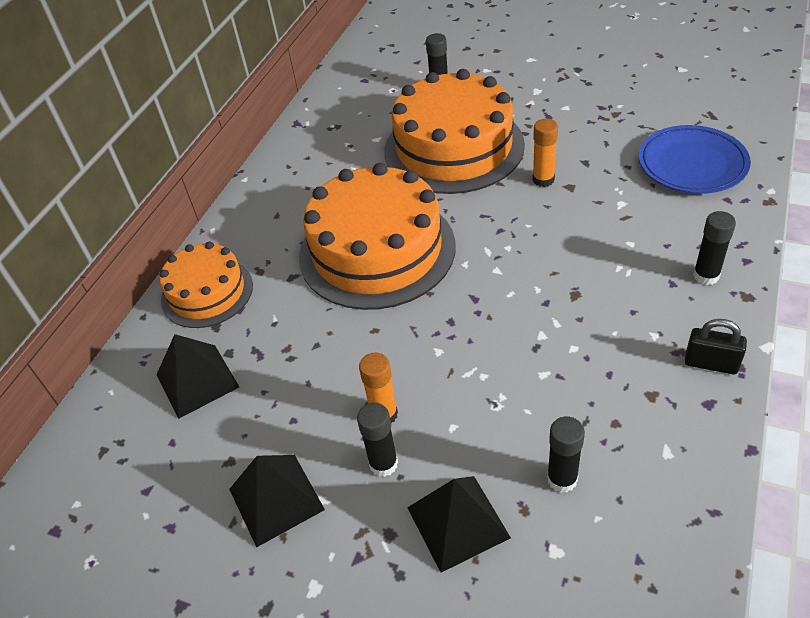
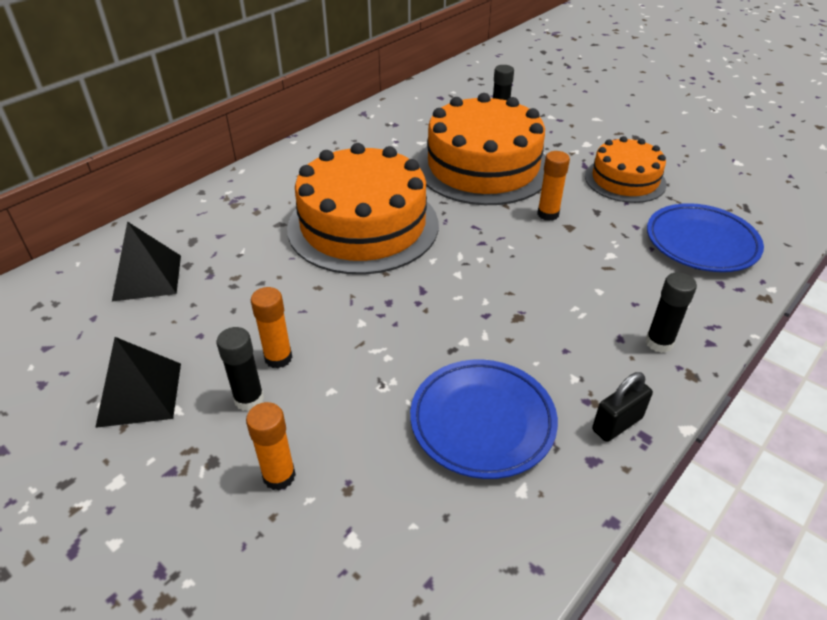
camera: 15 degrees right, 5 degrees down
(207, 292) = (204, 214): orange cake -> orange cake (625, 180)
(458, 522) = (279, 476): black pyramid -> orange glue stick
(562, 479) = (401, 475): black glue stick -> none
(601, 404) = (482, 422): none -> blue plate
(711, 363) = (617, 424): black padlock -> black padlock turned 75 degrees counterclockwise

